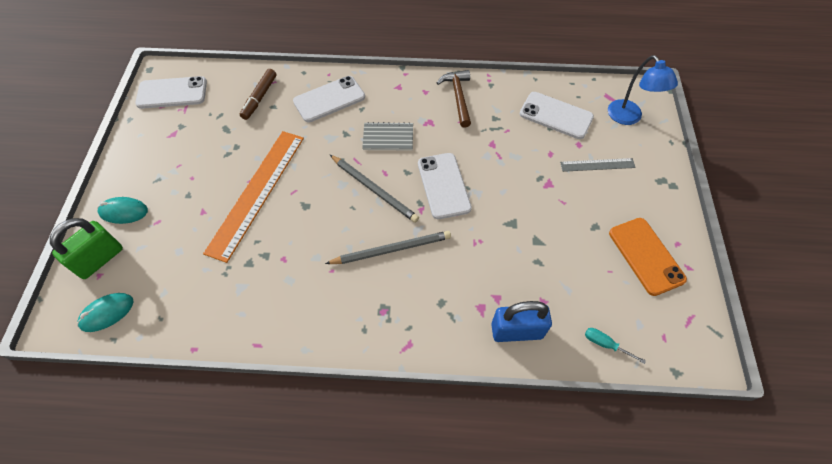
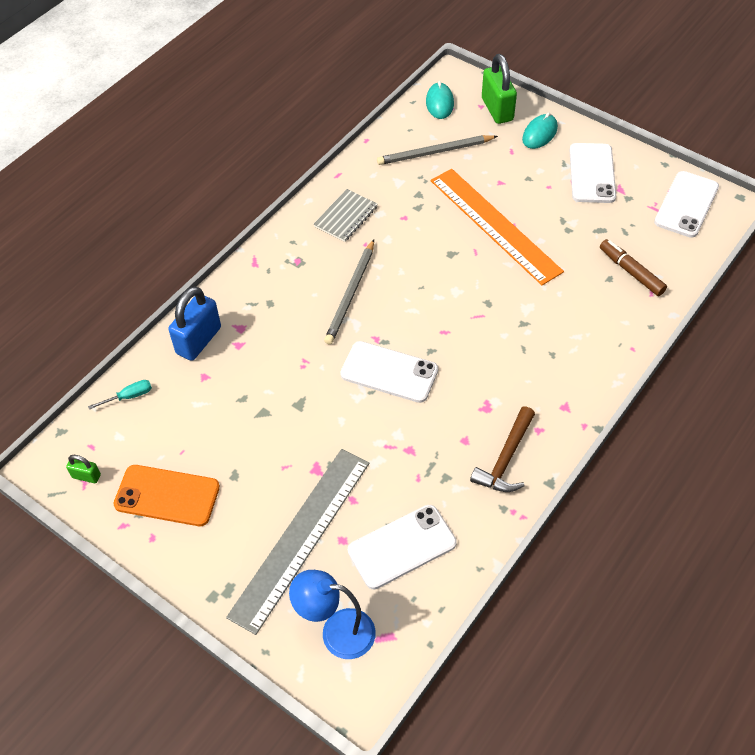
camera: 125 degrees right, 5 degrees down
(329, 99) = (587, 331): white phone -> white phone (592, 173)
(374, 190) = (429, 313): grey pencil -> grey pencil (435, 152)
(388, 138) = (490, 357): grey notebook -> grey notebook (346, 217)
(458, 97) = (506, 459): brown hammer -> brown hammer turned 90 degrees clockwise
(597, 165) = (300, 537): grey ruler -> grey ruler, size x2.08
(685, 320) = (86, 476): none -> green padlock

